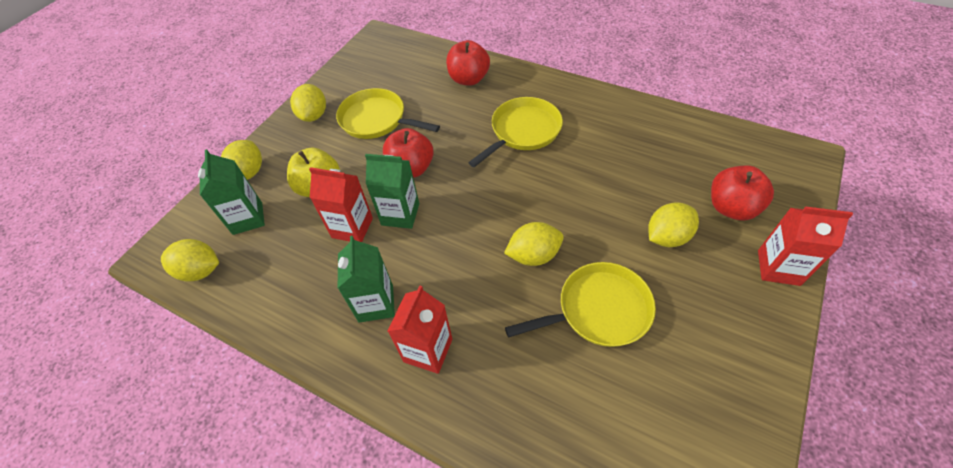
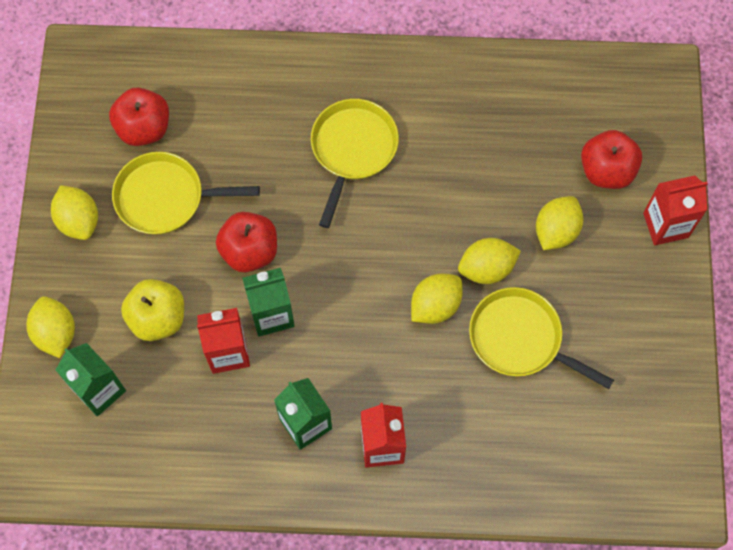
camera: 30 degrees left, 15 degrees up
(200, 271) = (93, 470): yellow lemon -> yellow lemon (486, 268)
(468, 79) = (246, 90): red apple -> red apple (144, 128)
(598, 310) = (520, 339): yellow pan -> yellow pan turned 105 degrees counterclockwise

